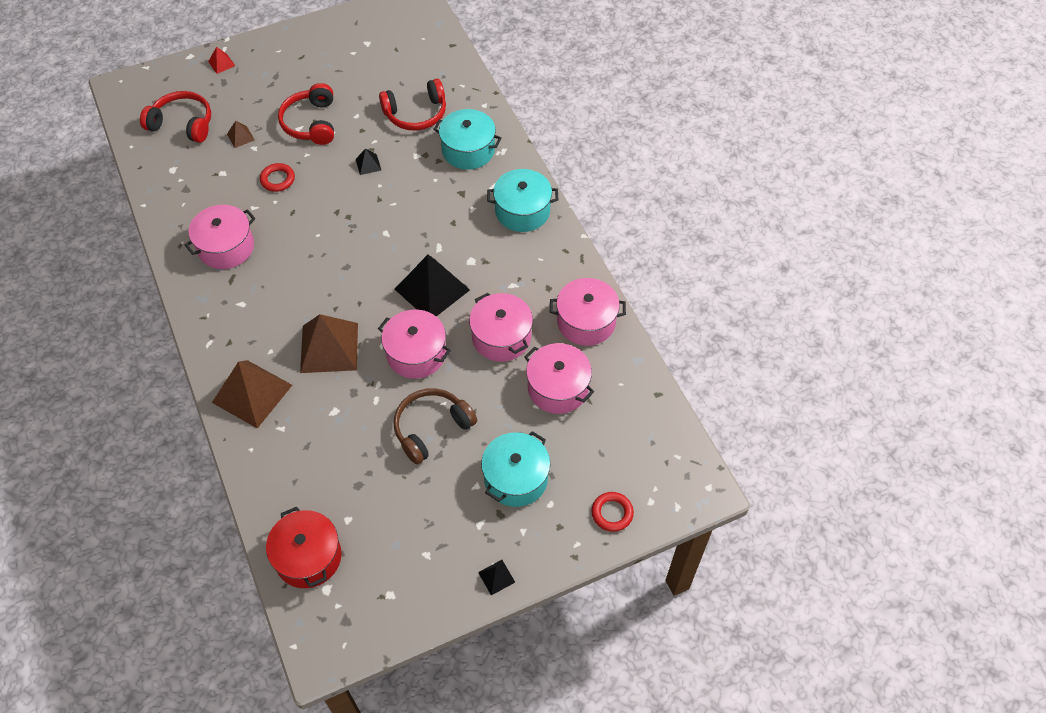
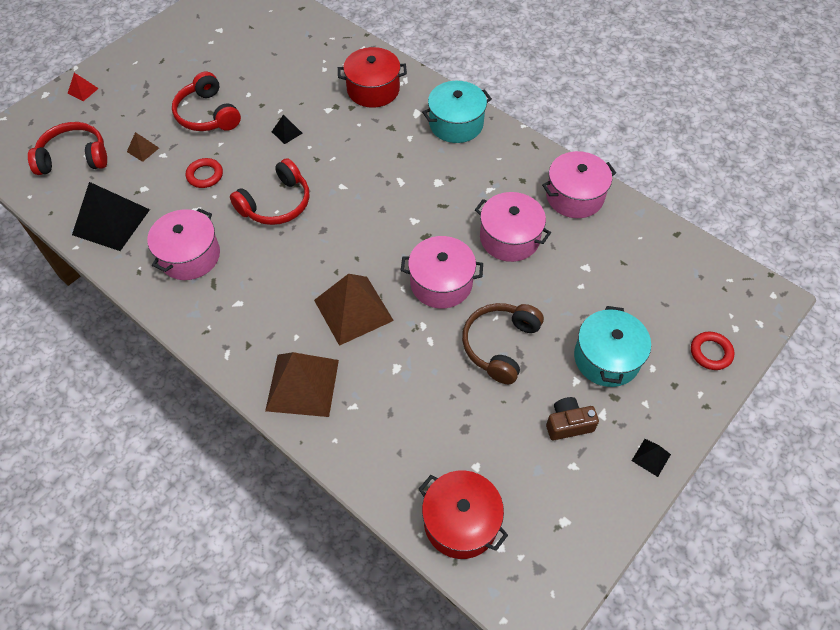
camera: 25 degrees left, 0 degrees up
(416, 114) = (304, 74): red headphones -> red headphones (276, 203)
(432, 289) = (418, 220): black pyramid -> black pyramid (111, 222)
(445, 519) = (568, 424): none -> brown camera
(468, 150) = (373, 89): turquoise pot -> red pot
(558, 388) = (589, 262): pink pot -> none

